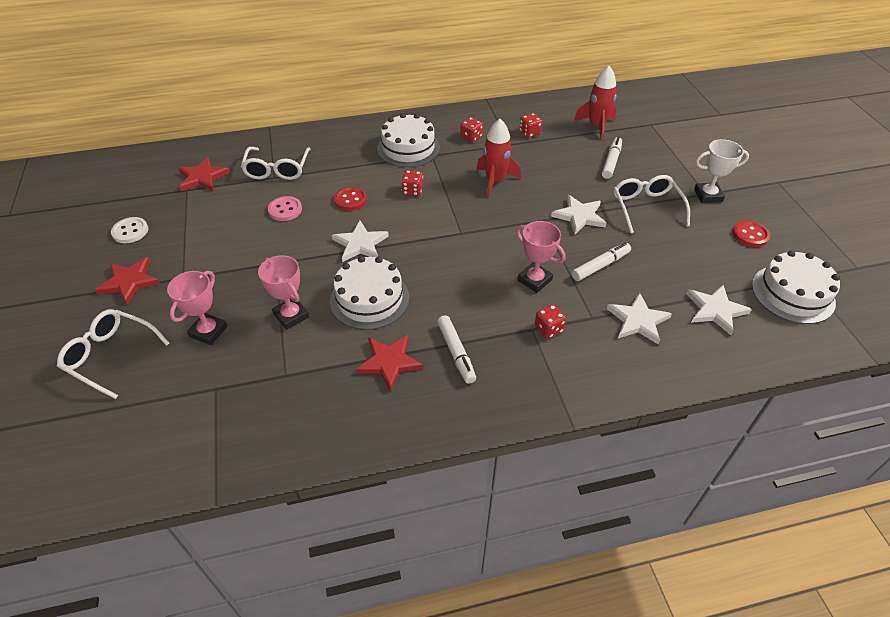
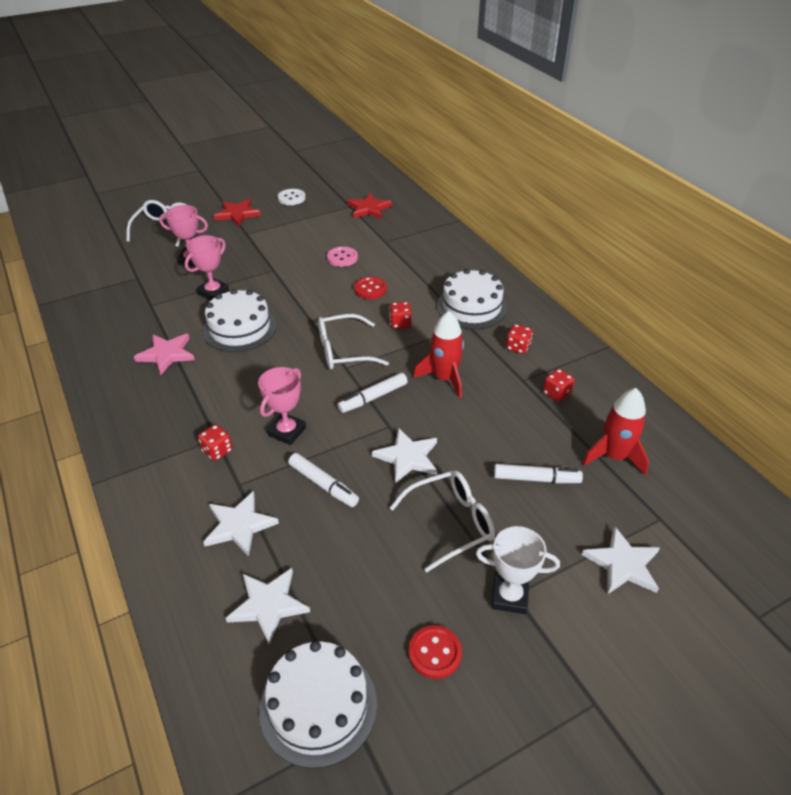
camera: 75 degrees right, 5 degrees down
(277, 170) = (396, 240): white glasses -> white glasses (343, 351)
(360, 244) = (309, 308): white star -> white star (623, 564)
(389, 362) = (167, 354): red star -> pink star
(456, 353) = (180, 391): white marker -> white marker (373, 397)
(708, 195) = (509, 596): white trophy -> white trophy turned 60 degrees counterclockwise

